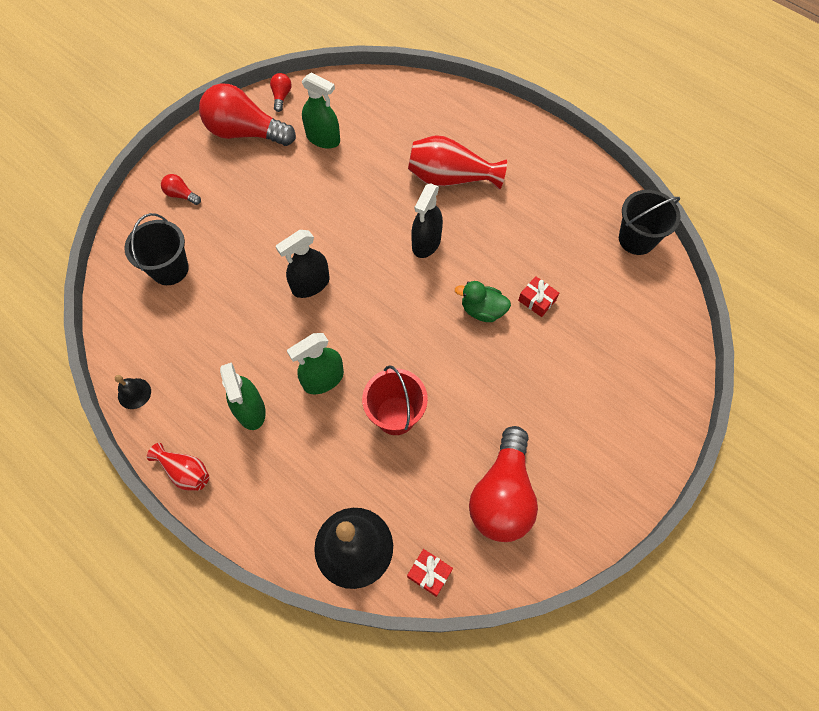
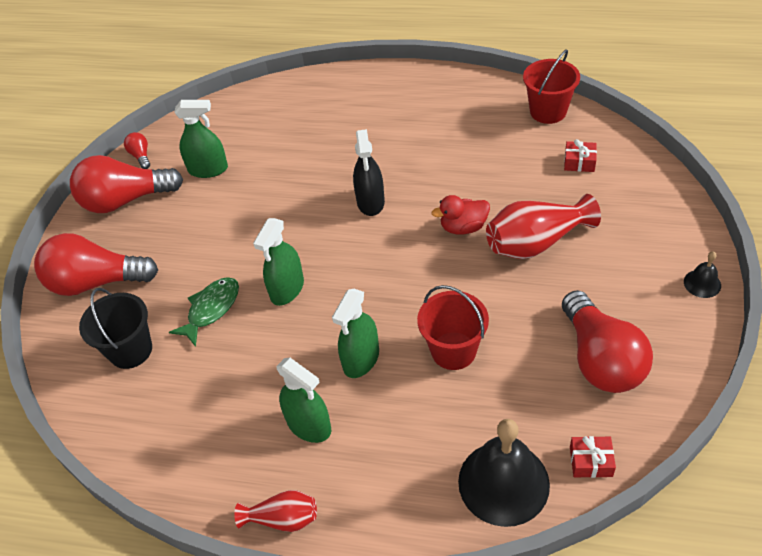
camera: 25 degrees left, 15 degrees down
(134, 393) = (173, 480): black bell -> black bell (702, 283)
(181, 195) = (96, 282): red light bulb -> red light bulb, size x2.35
(245, 269) = (211, 309): none -> green fish
(310, 284) = (287, 289): black spray bottle -> green spray bottle
(450, 178) = (353, 143): red vase -> red vase (536, 243)
(482, 310) = (463, 227): green duck -> red duck
(537, 300) = (504, 195): red gift -> red gift (579, 162)
(636, 239) = (548, 111): black bucket -> red bucket

